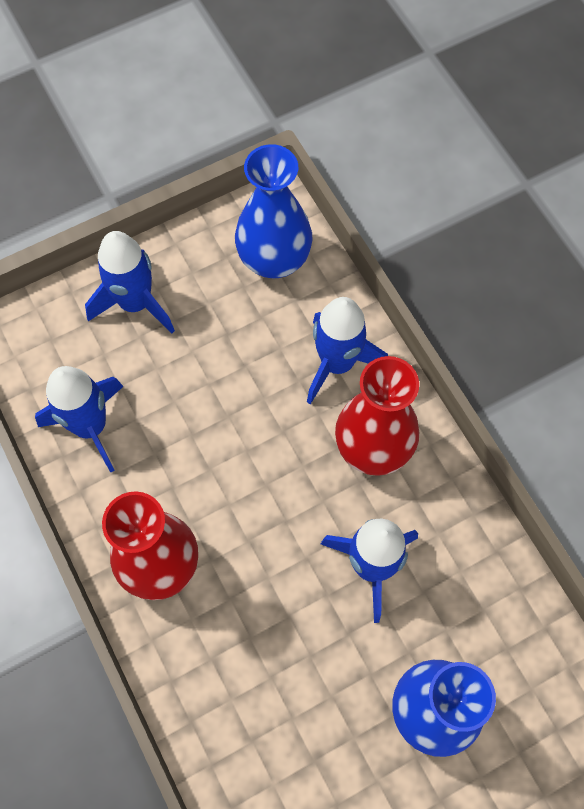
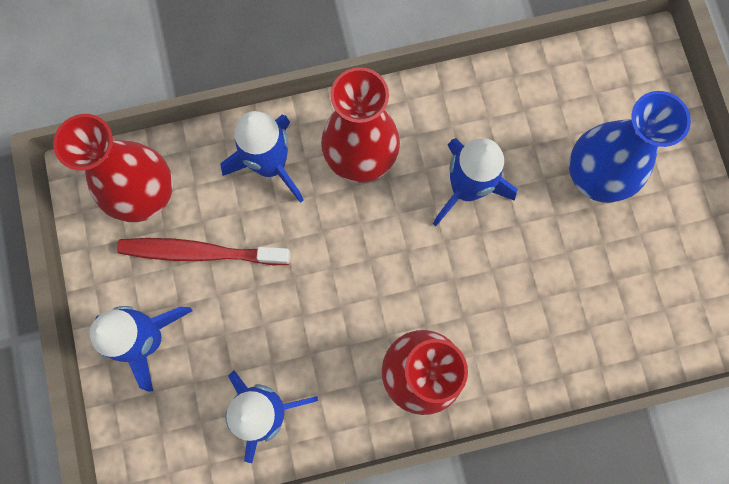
camera: 75 degrees left, 10 degrees up
(230, 324) = (200, 252): none -> red toothbrush
(274, 260) = (145, 194): blue vase -> red vase

